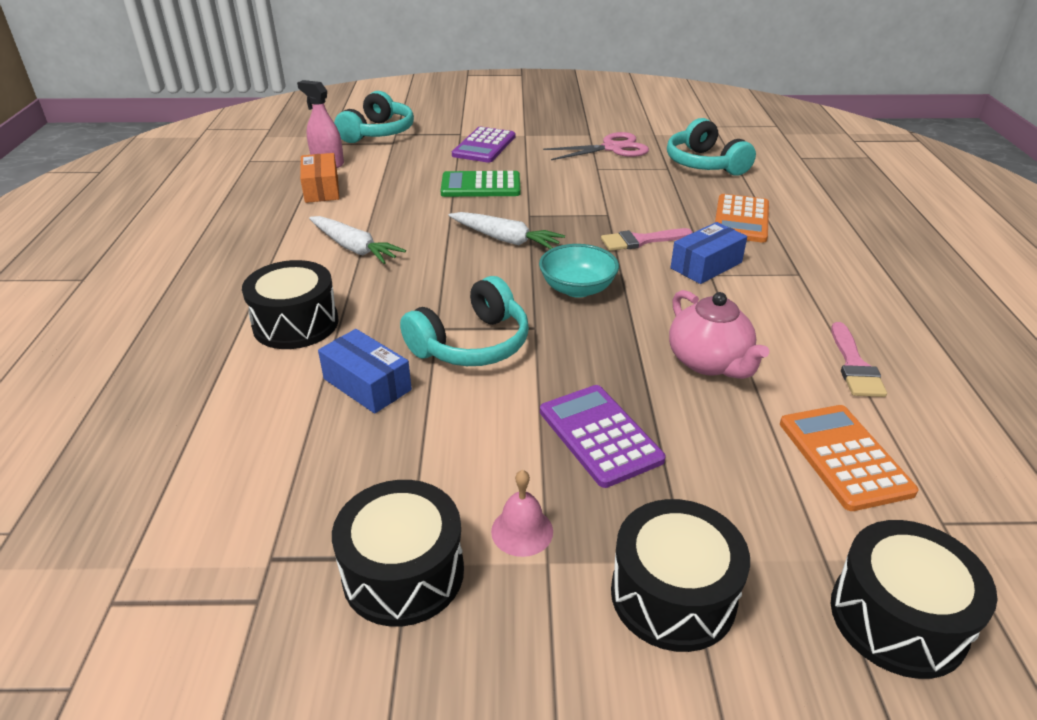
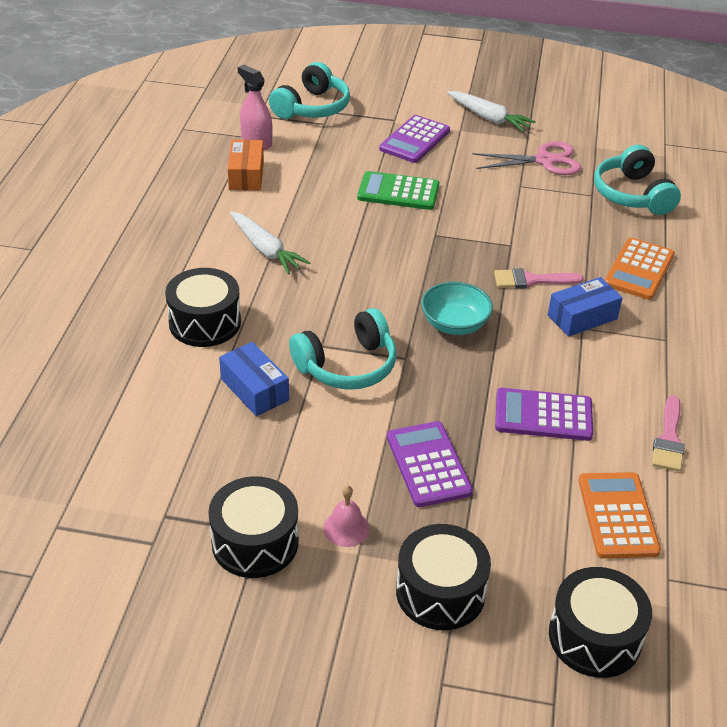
camera: 10 degrees right, 5 degrees up
(505, 239) = (405, 260): white carrot -> white carrot (488, 118)
(709, 362) = (543, 415): pink teapot -> purple calculator

